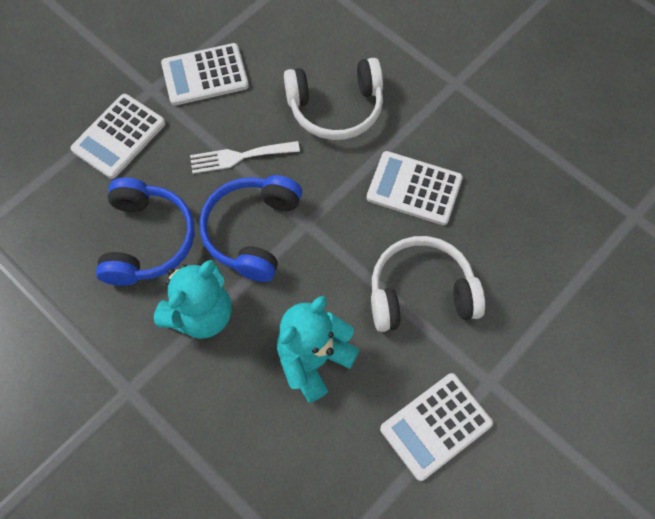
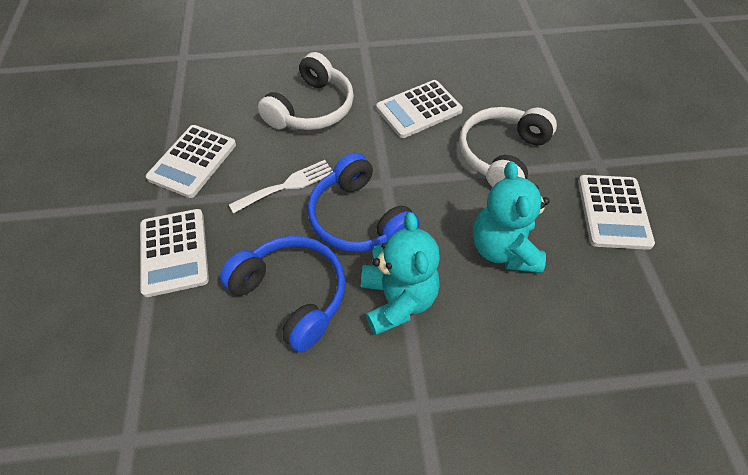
camera: 50 degrees left, 10 degrees down
(239, 157) = (287, 185): white fork -> white fork turned 150 degrees counterclockwise

